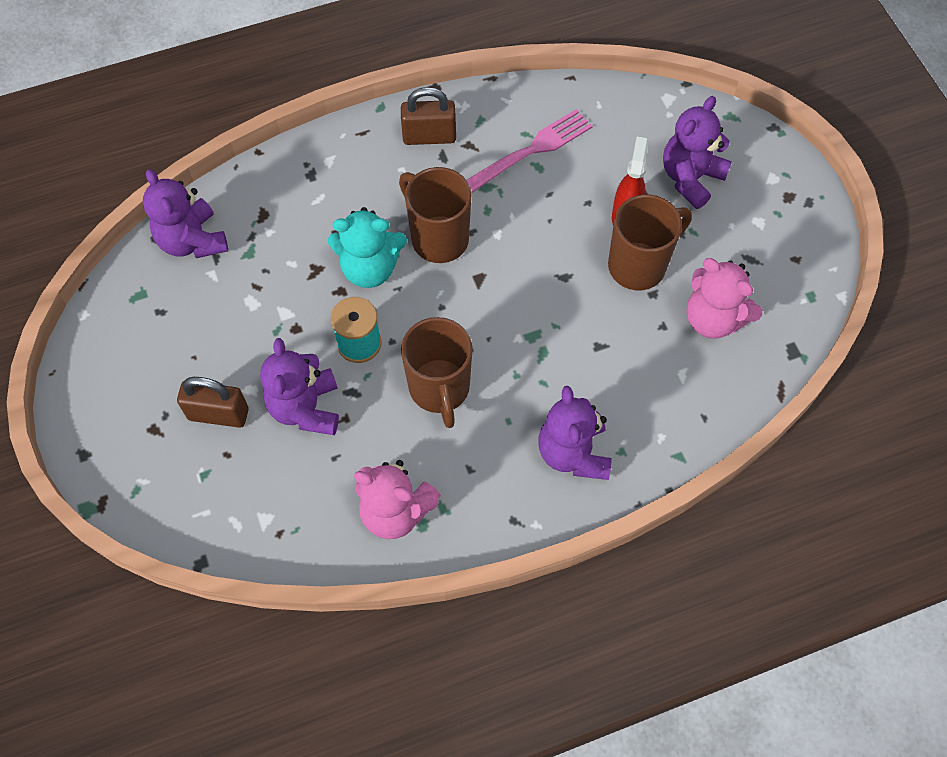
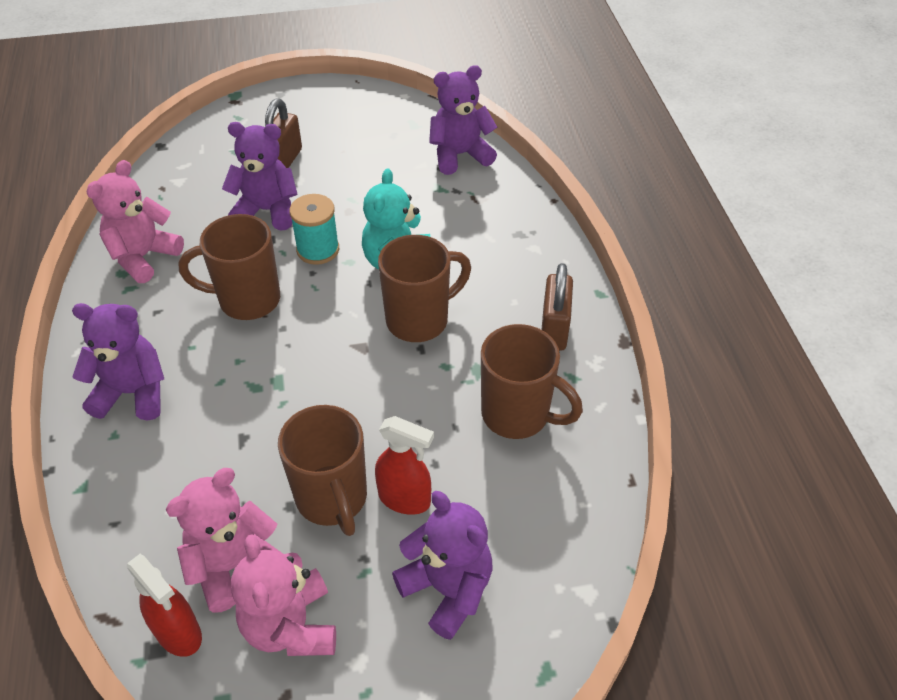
camera: 100 degrees right, 15 degrees down
(528, 153) = (517, 415): pink fork -> brown mug
(747, 268) = (291, 626): none -> pink teddy bear
(776, 338) = (178, 633): none -> red spray bottle

